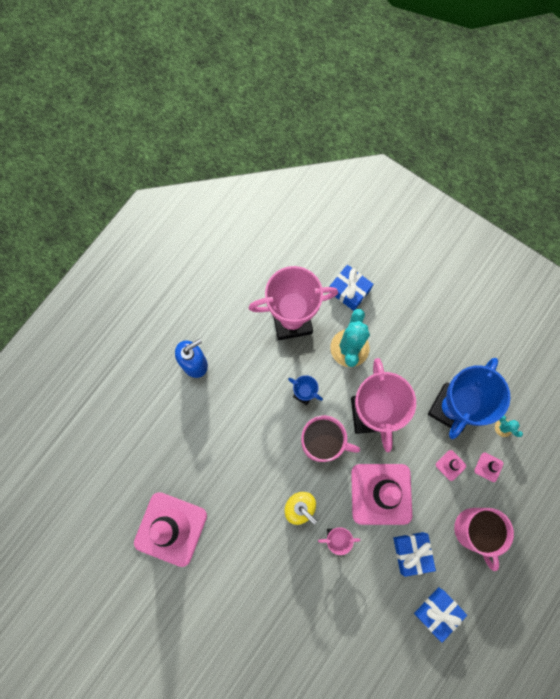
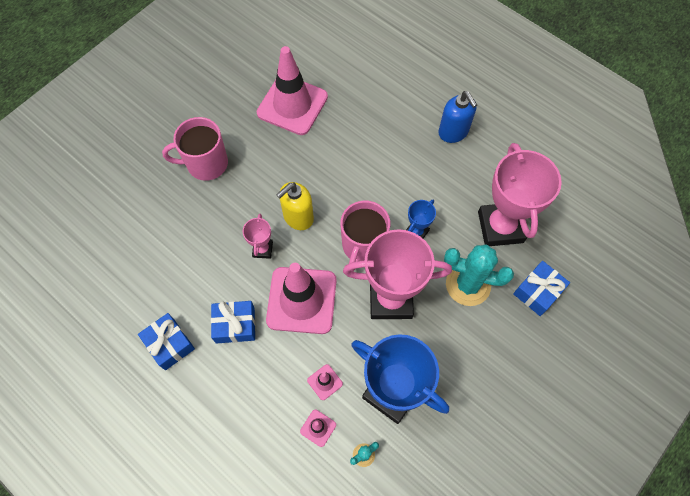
camera: 95 degrees right, 10 degrees down
(474, 530) = (248, 399): pink mug -> pink mug (206, 164)

